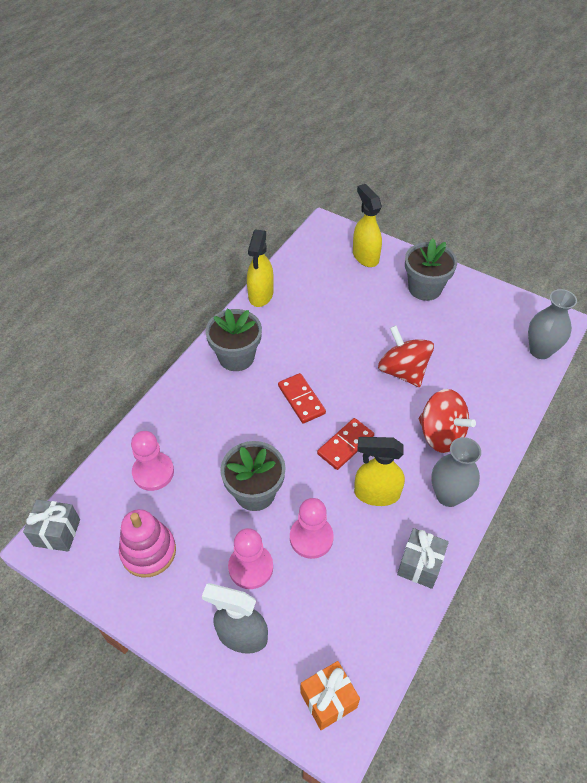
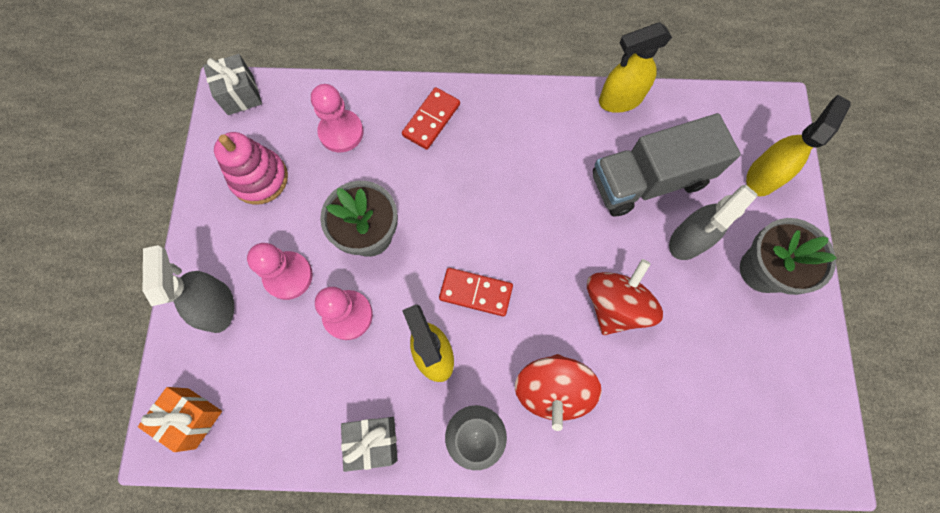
camera: 60 degrees right, 20 degrees up
(236, 357) = (520, 124): grey flower pot -> none
(301, 399) = (506, 217): red domino -> red domino (431, 120)
(329, 310) = (648, 180): none -> grey truck
(383, 312) = (688, 240): none -> grey spray bottle
(540, 350) = (762, 460): grey vase -> none

